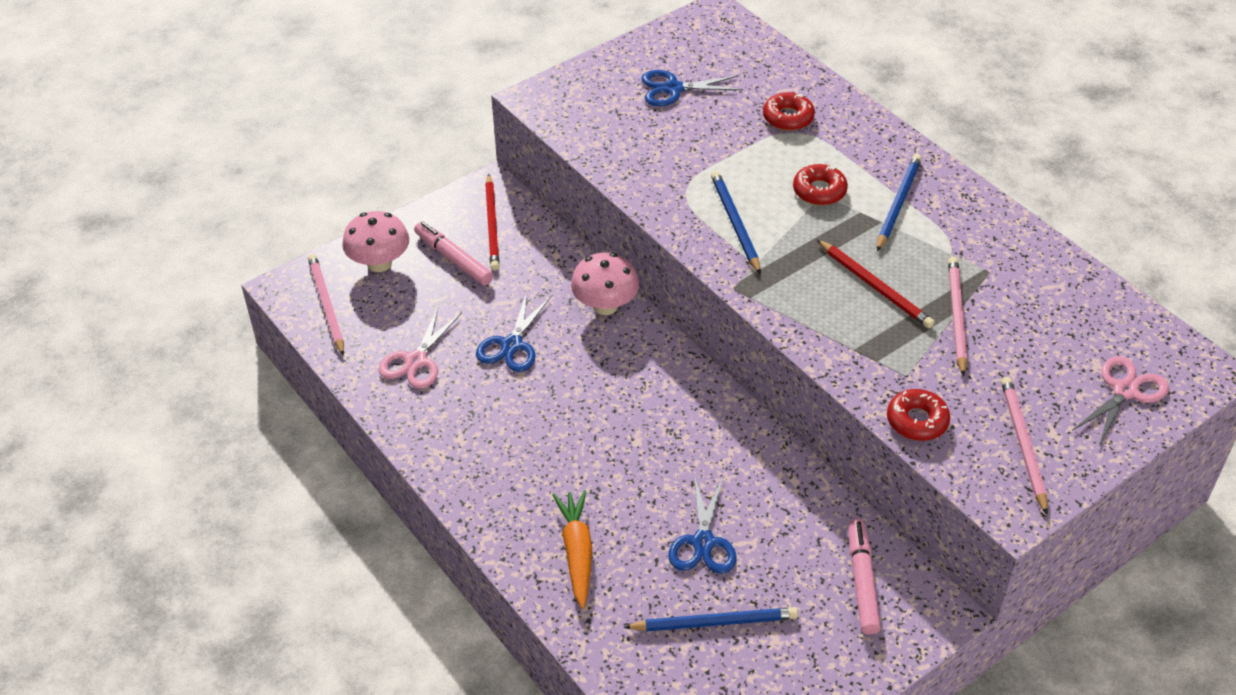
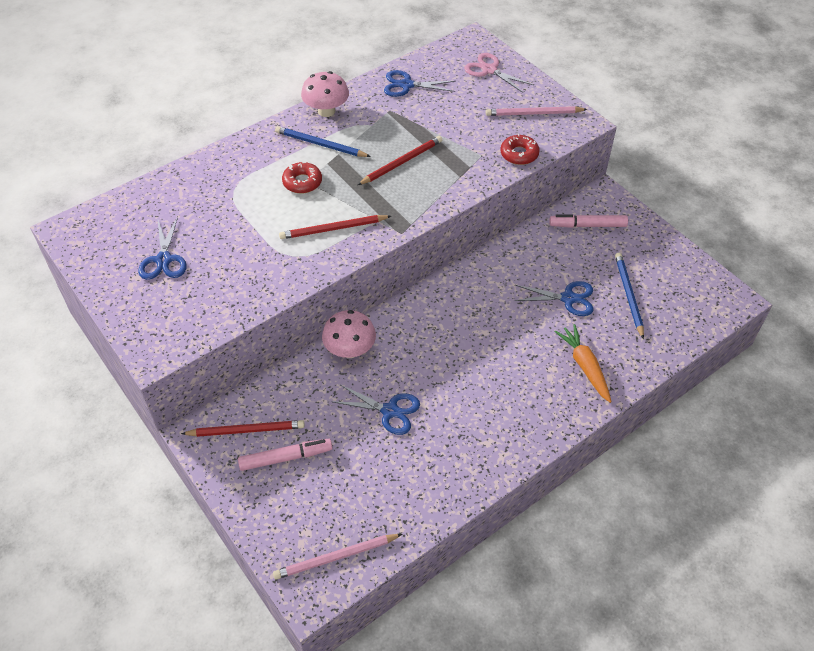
camera: 90 degrees left, 5 degrees up
(379, 263) = (285, 517): pink mushroom -> pink mushroom (326, 111)
(416, 361) = (405, 479): pink scissors -> none
(453, 259) = (286, 458): pink marker -> pink marker turned 150 degrees counterclockwise
(577, 552) = (584, 366): orange carrot -> orange carrot turned 75 degrees clockwise
(735, 224) = (333, 229): blue pencil -> red pencil
(788, 118) = (215, 193): red donut -> none
(956, 317) = (430, 129): pink pencil -> none
(1056, 290) = (406, 85): none -> blue scissors

